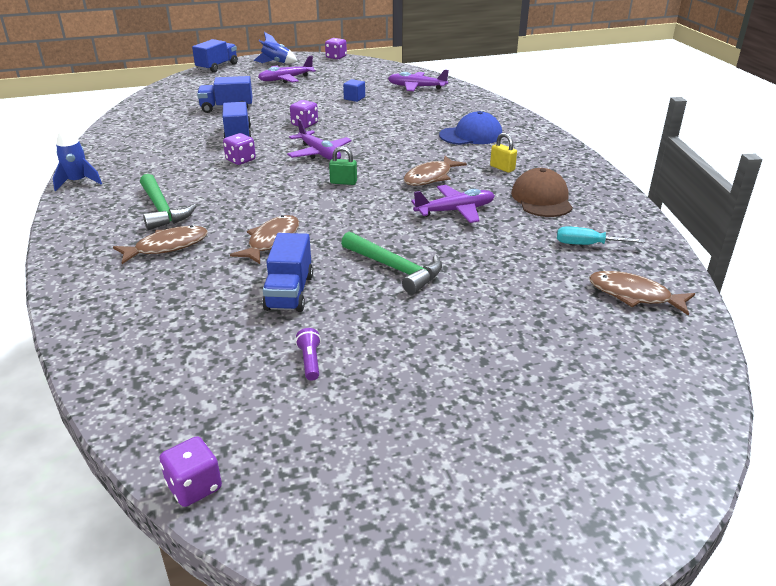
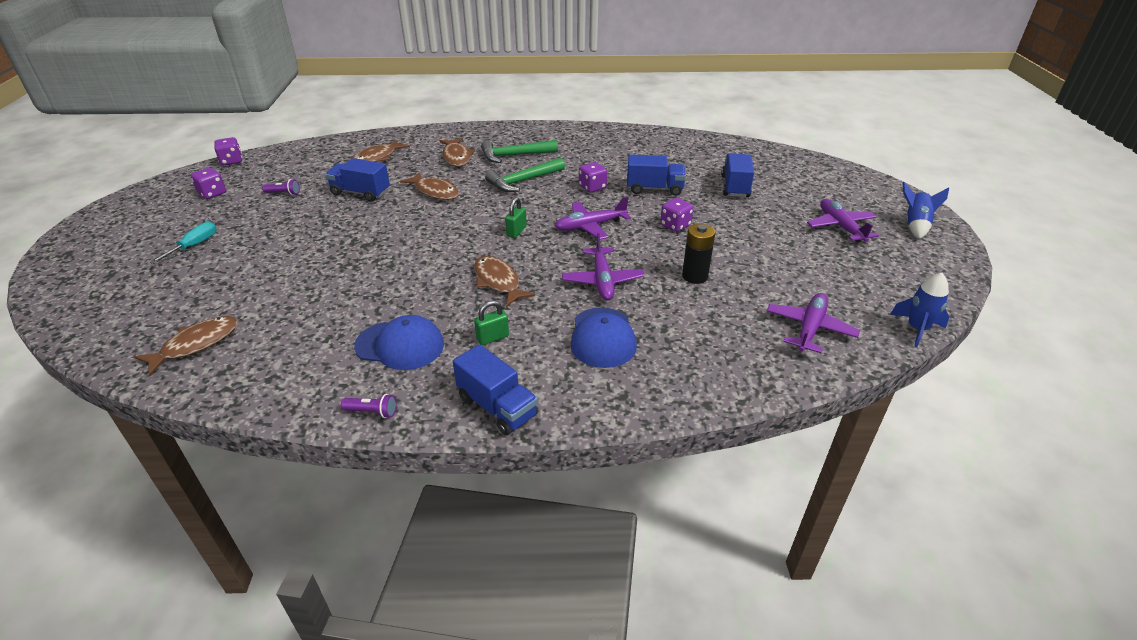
camera: 105 degrees right, 5 degrees up
(78, 182) = (580, 129): blue rocket -> blue rocket (916, 329)
(173, 311) = (376, 158): none -> brown fish
(217, 67) = (886, 187): blue truck -> blue truck (497, 407)
(336, 57) = (959, 276): purple dice -> purple dice (212, 193)
(354, 98) = (761, 268): blue cube -> none
(377, 115) = (694, 276): none -> black battery
(395, 268) = (351, 235): green hammer -> green hammer (523, 181)
(455, 211) = (417, 282): purple plane -> purple plane (602, 281)
(502, 168) = (492, 338): yellow padlock -> green padlock
(541, 199) = (400, 345): brown cap -> blue cap
(587, 245) = (291, 346): turquoise screwdriver -> turquoise screwdriver (194, 246)
(614, 193) = (372, 412): none -> purple flashlight

